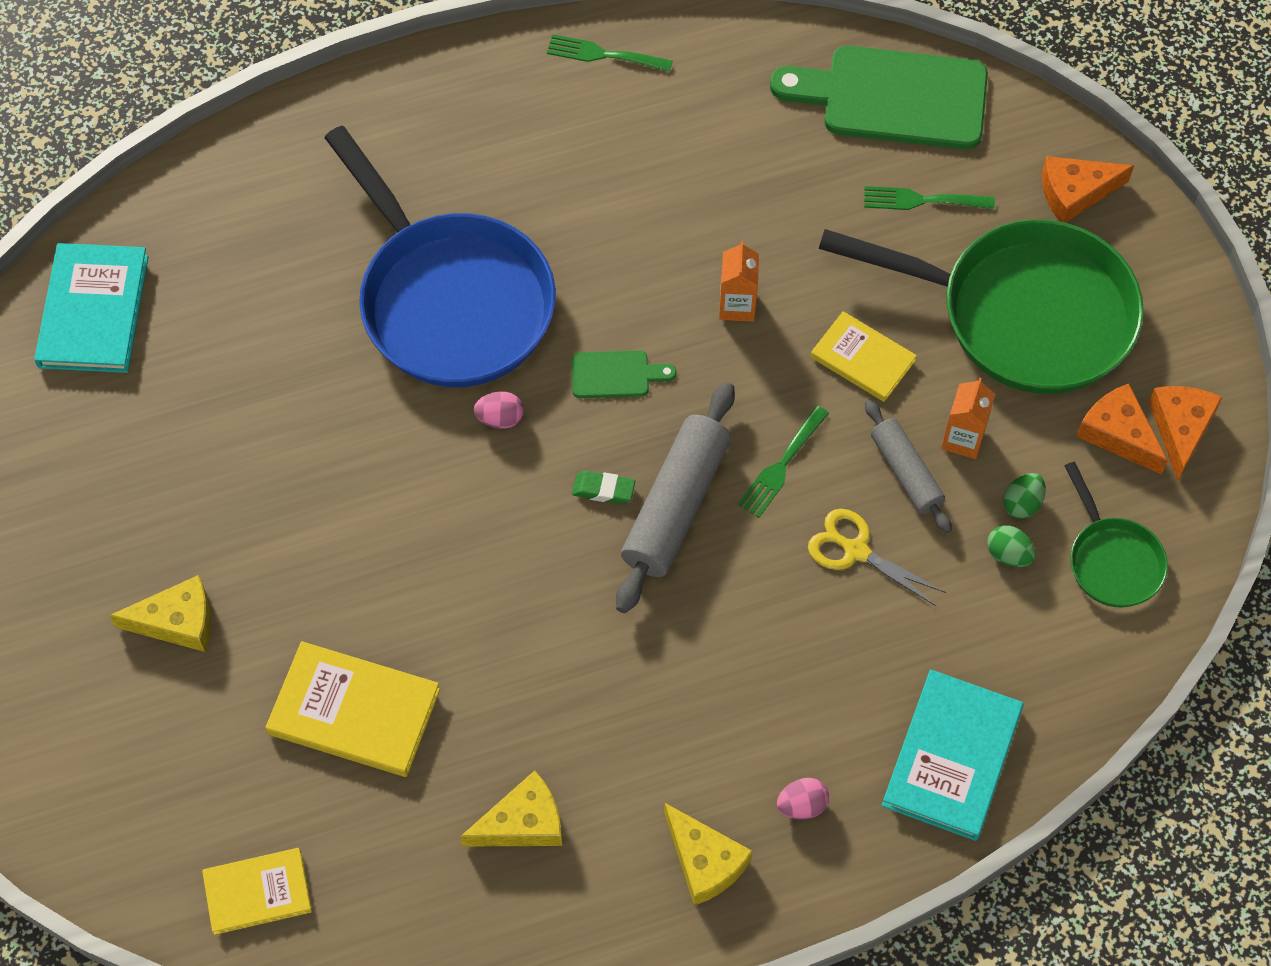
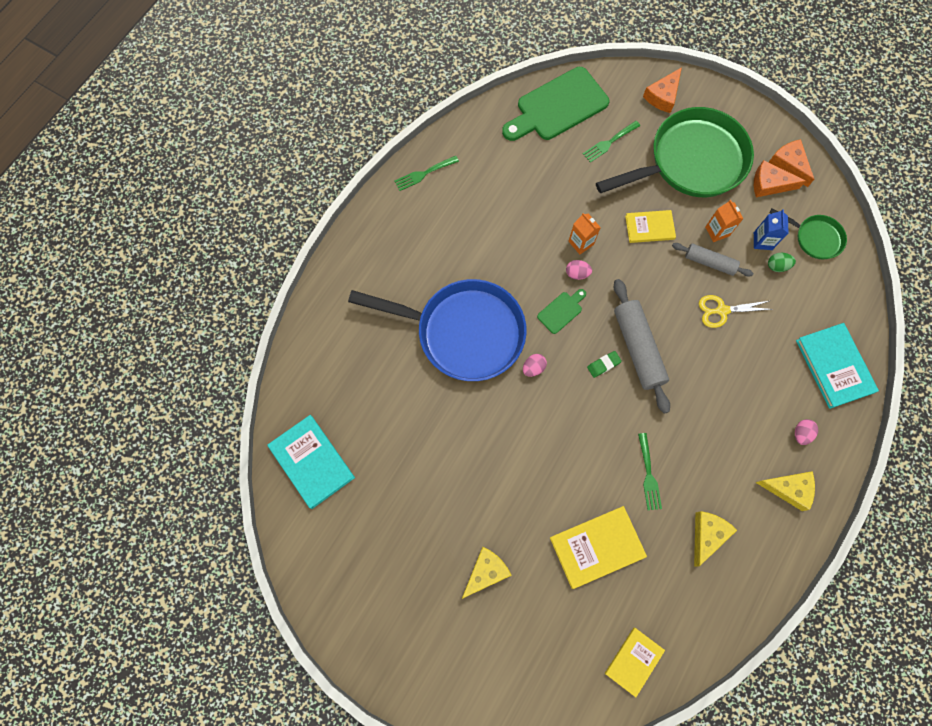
camera: 40 degrees left, 10 degrees up
(689, 342) = (577, 273): none -> pink egg
(781, 466) = (661, 298): green fork -> green fork (648, 475)
(1022, 504) = (762, 241): green egg -> blue carton

